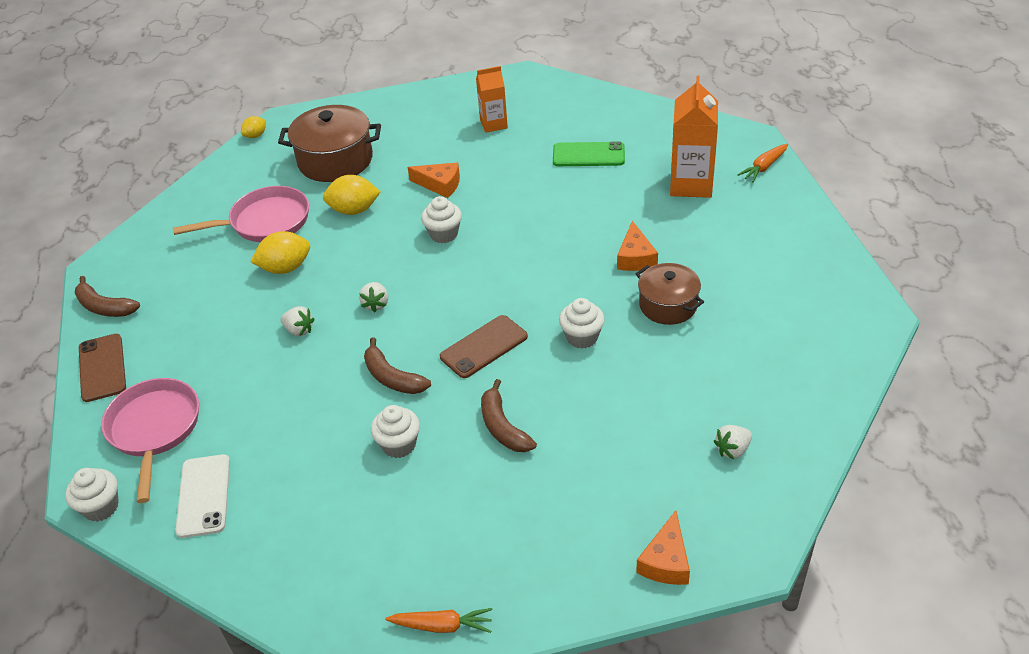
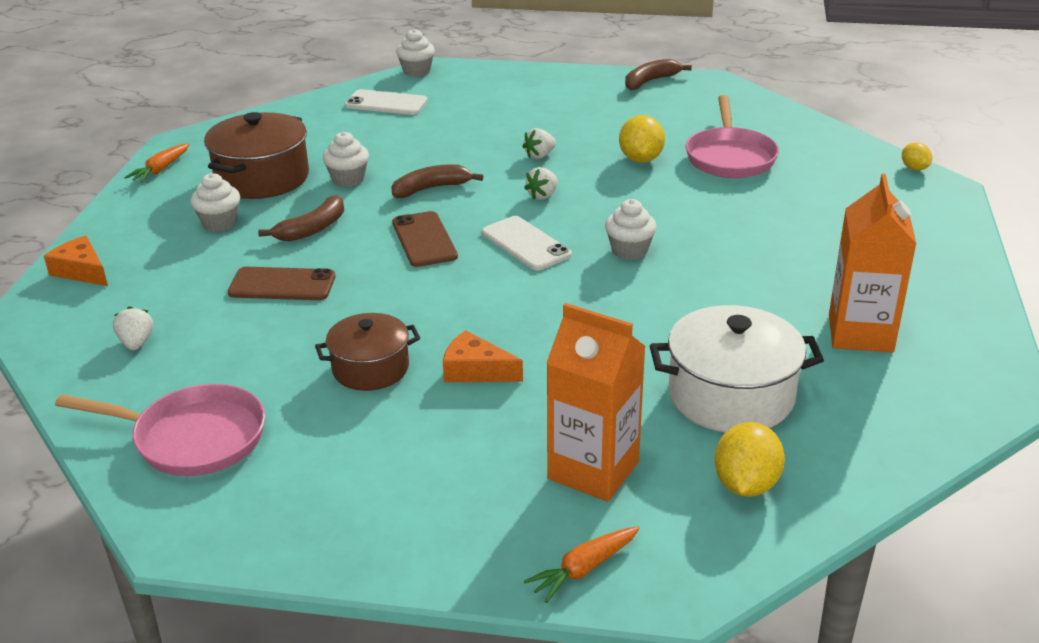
camera: 110 degrees right, 10 degrees down
(102, 368) = (569, 77): brown phone -> brown phone (282, 285)
(154, 429) = (476, 91): pink pan -> pink pan (193, 438)
(335, 160) = (830, 208): brown pot -> brown pot (262, 178)
(354, 210) = (716, 206): yellow lemon -> yellow lemon (746, 484)
(376, 304) = (542, 195): white strawberry -> white strawberry turned 75 degrees counterclockwise
(440, 185) = (732, 266): orange cheese -> none
(461, 288) = (525, 244): none -> white phone
(493, 124) = (860, 333): orange carton -> orange carton, size x1.62
(503, 427) = (312, 229): brown banana -> brown banana turned 135 degrees clockwise
(582, 337) = (379, 297): white cupcake -> white cupcake (219, 223)
(588, 155) = (731, 396): green phone -> white pot
(764, 167) = (584, 569): orange carrot -> orange carrot turned 105 degrees counterclockwise

